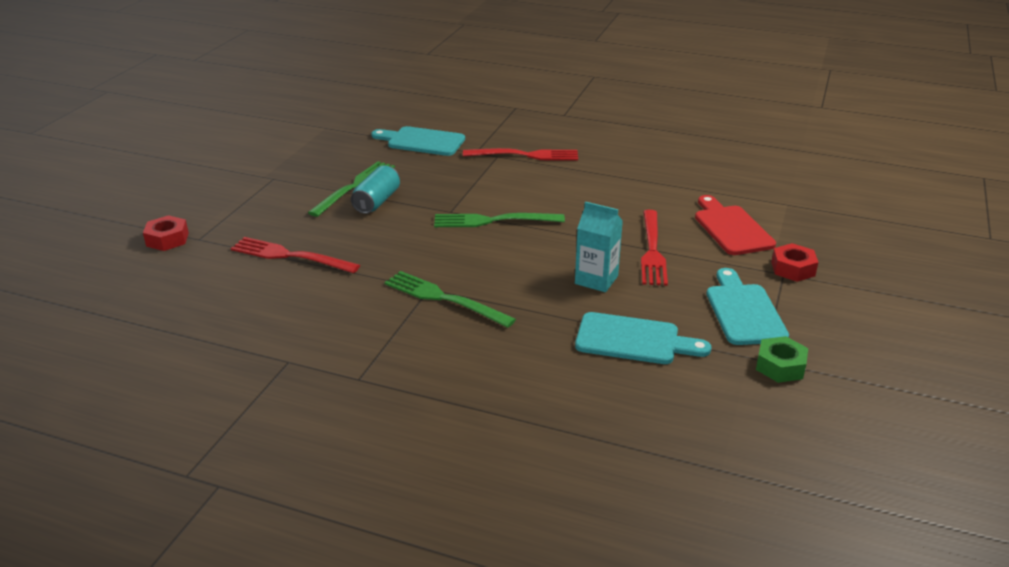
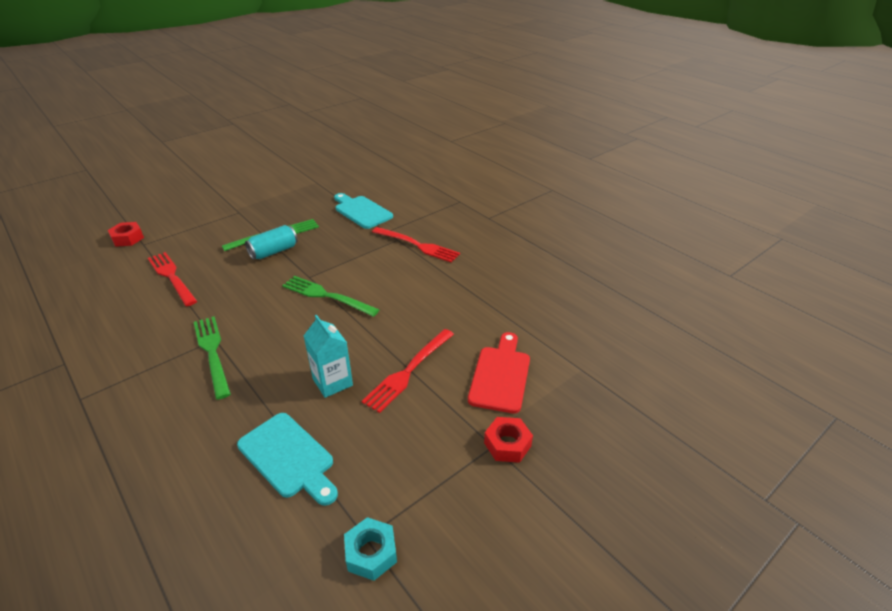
camera: 30 degrees right, 5 degrees up
(744, 311) = (410, 472): turquoise cutting board -> none
(780, 366) = (371, 553): green nut -> turquoise nut

